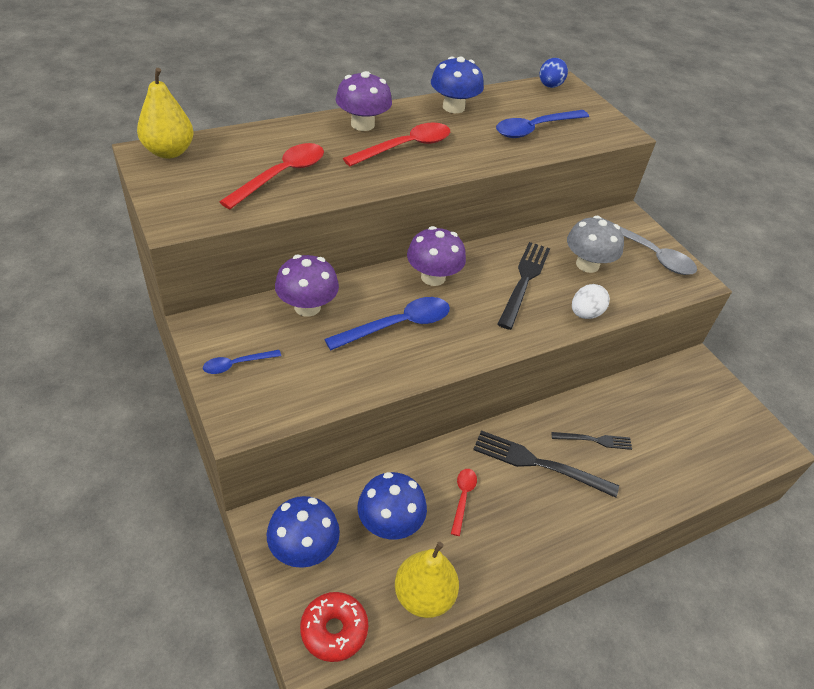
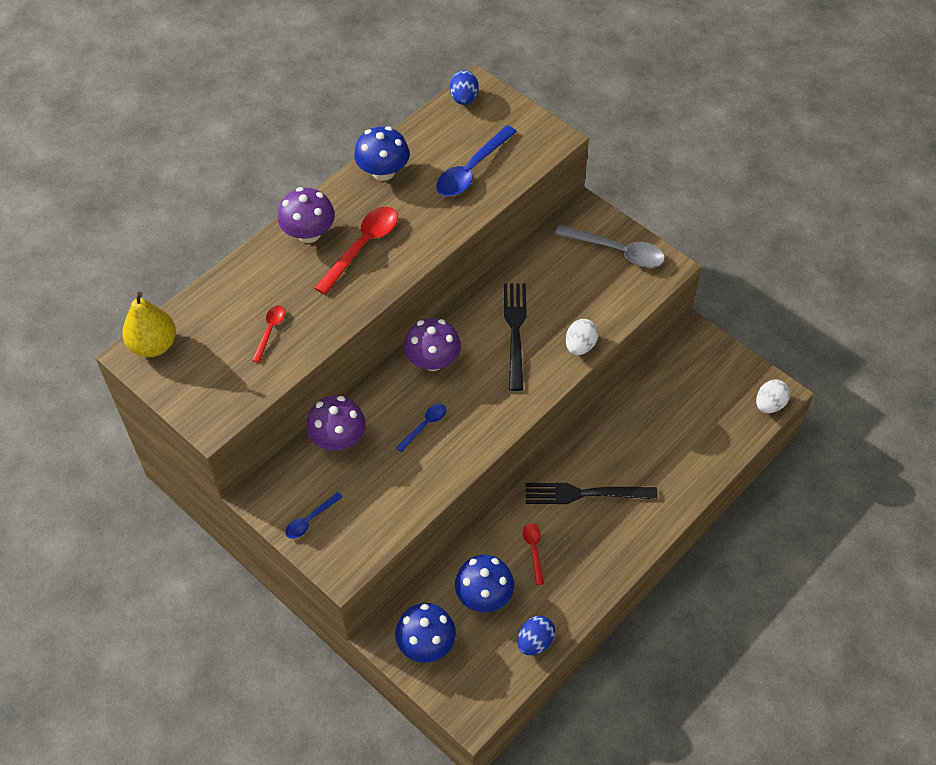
camera: 15 degrees left, 10 degrees up
(281, 175) = (270, 331): red spoon -> red spoon, size x0.54
(334, 630) = (479, 694): red donut -> none
(397, 325) = (424, 426): blue spoon -> blue spoon, size x0.54
(423, 596) = (535, 642): yellow pear -> blue egg
(587, 264) = (565, 288): grey mushroom -> none
(595, 440) = (625, 452): black fork -> none
(765, 452) = (769, 404): none -> white egg

